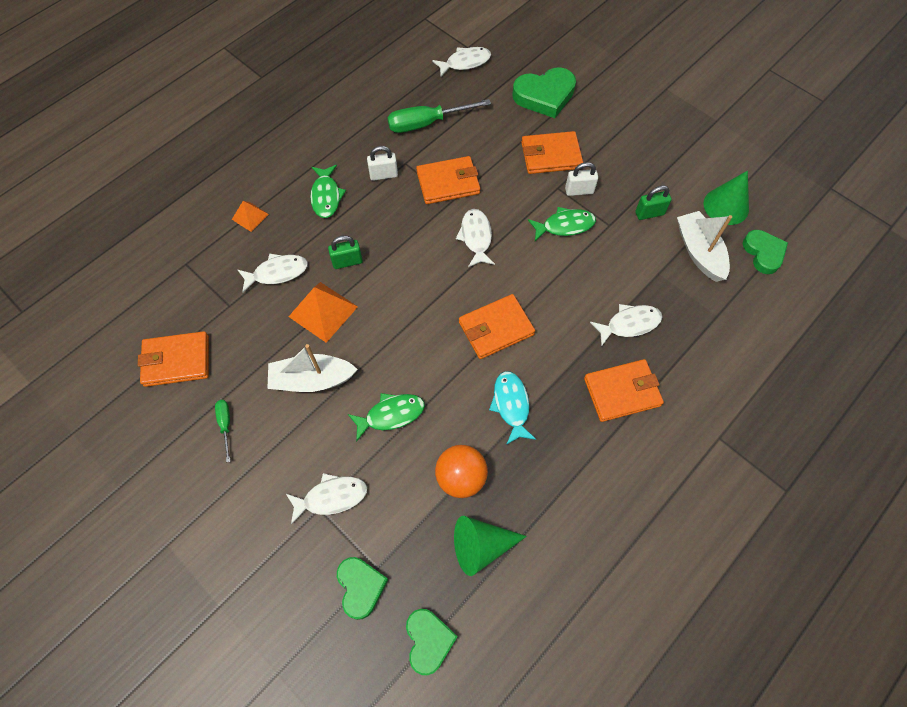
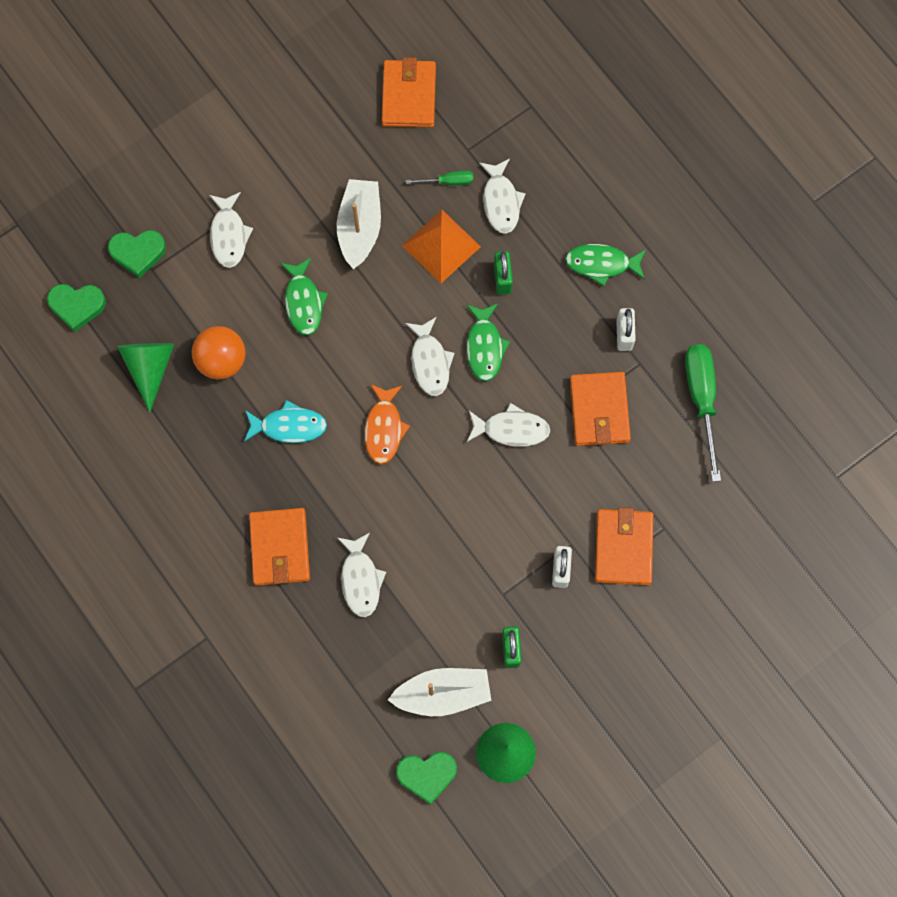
camera: 100 degrees right, 10 degrees up
(225, 425) = (326, 141): green screwdriver -> green screwdriver (448, 181)
(250, 216) = (585, 176): orange pyramid -> none
(465, 63) = (806, 468): white fish -> white fish (430, 362)
(496, 328) = (384, 428): orange wallet -> orange fish
(544, 96) = (729, 563): green heart -> none
(564, 226) = (510, 539): green fish -> green fish (484, 347)

